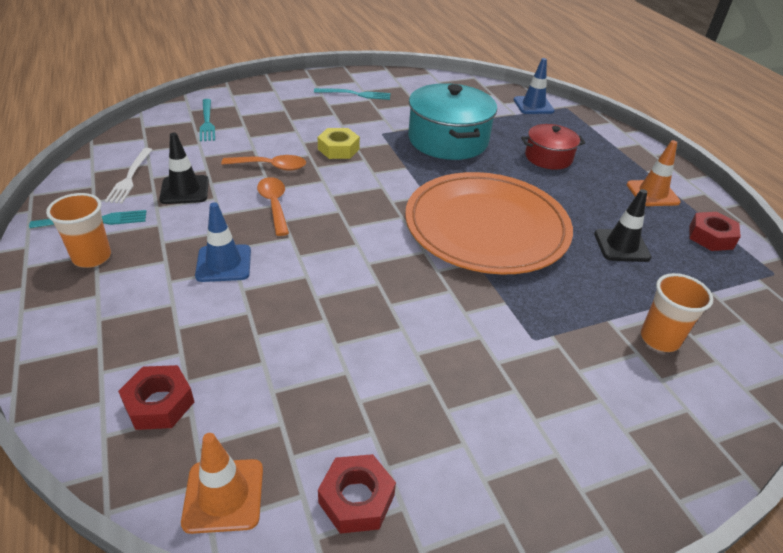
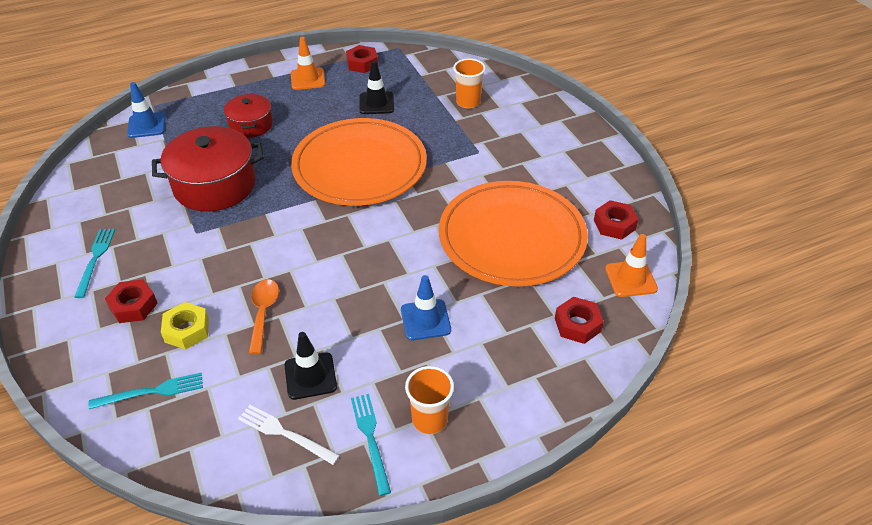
camera: 90 degrees left, 5 degrees up
(130, 177) = (285, 434): white fork -> white fork turned 150 degrees counterclockwise
(274, 205) = (334, 299): orange spoon -> none
(299, 111) = (133, 306): none -> red nut
(338, 149) = (229, 263): yellow nut -> yellow nut (187, 330)
(344, 354) = (512, 237): none -> orange plate
(448, 140) = (215, 185): turquoise pot -> red pot

